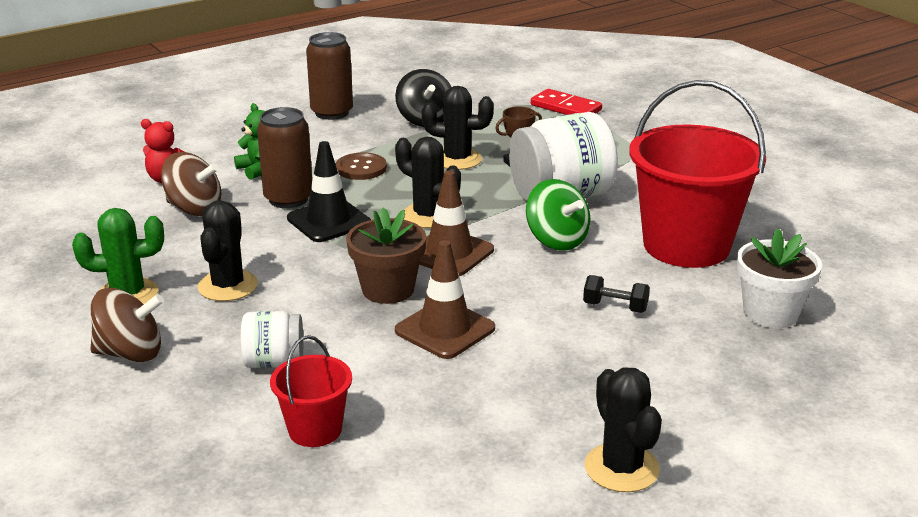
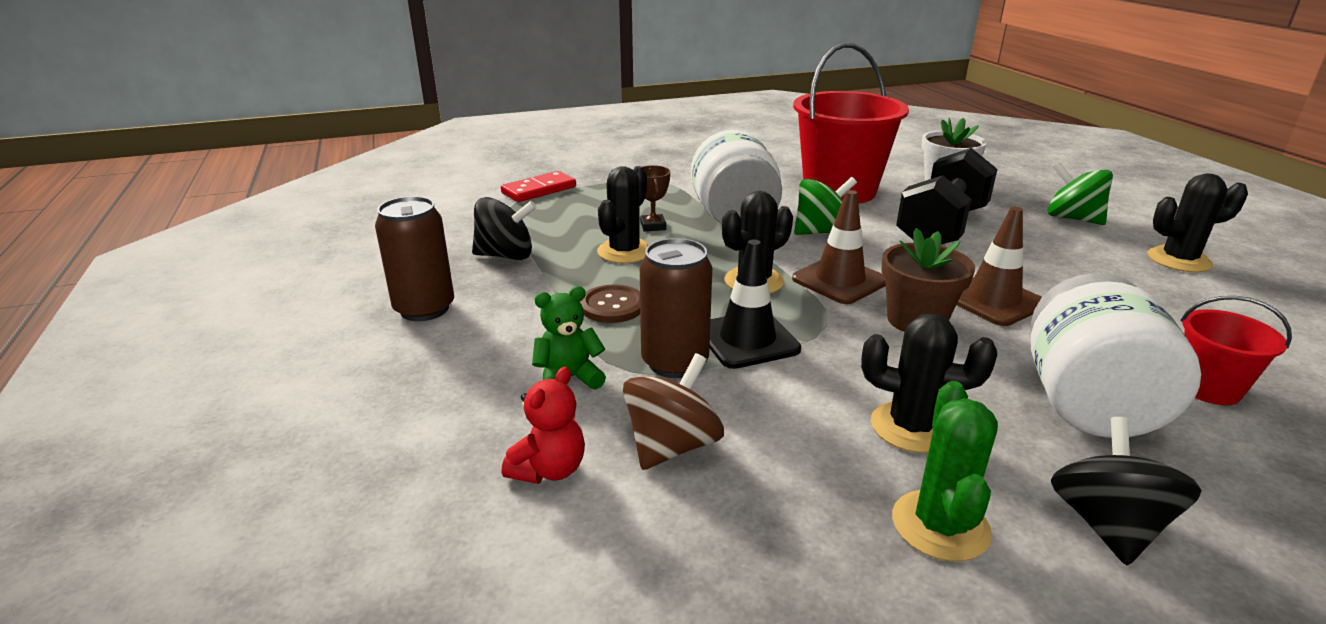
camera: 75 degrees left, 0 degrees up
(130, 353) = (1107, 525): brown spinning top -> black spinning top
(274, 362) = (1087, 404): white jar -> white jar, size x1.90
(615, 307) = (941, 228): black dumbbell -> black dumbbell, size x2.46
(715, 401) = (1072, 218): none -> green spinning top

